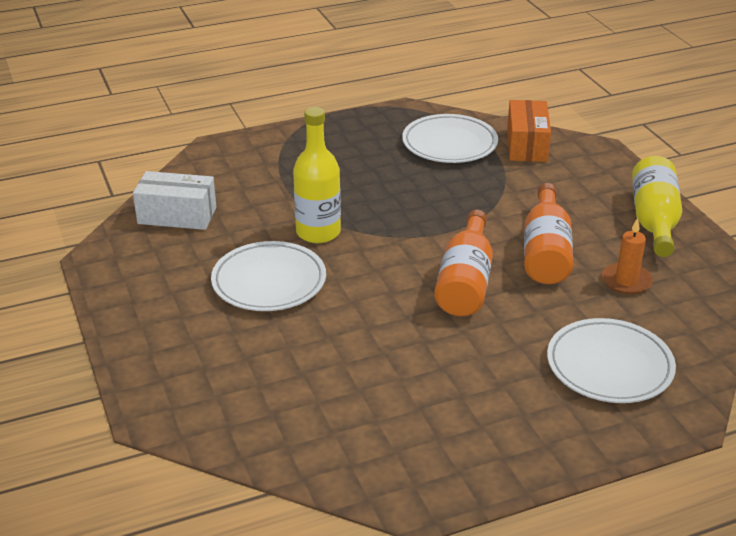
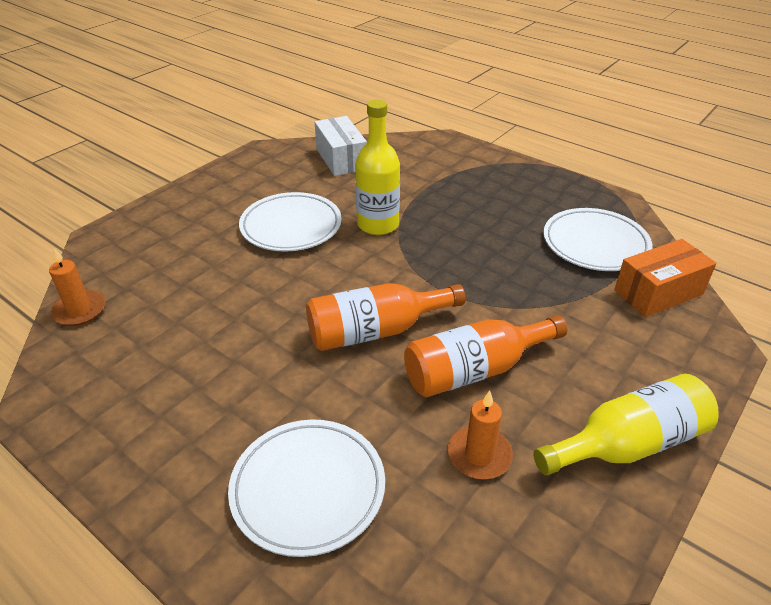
camera: 60 degrees right, 5 degrees up
(283, 452) = (80, 310): none -> orange candle

